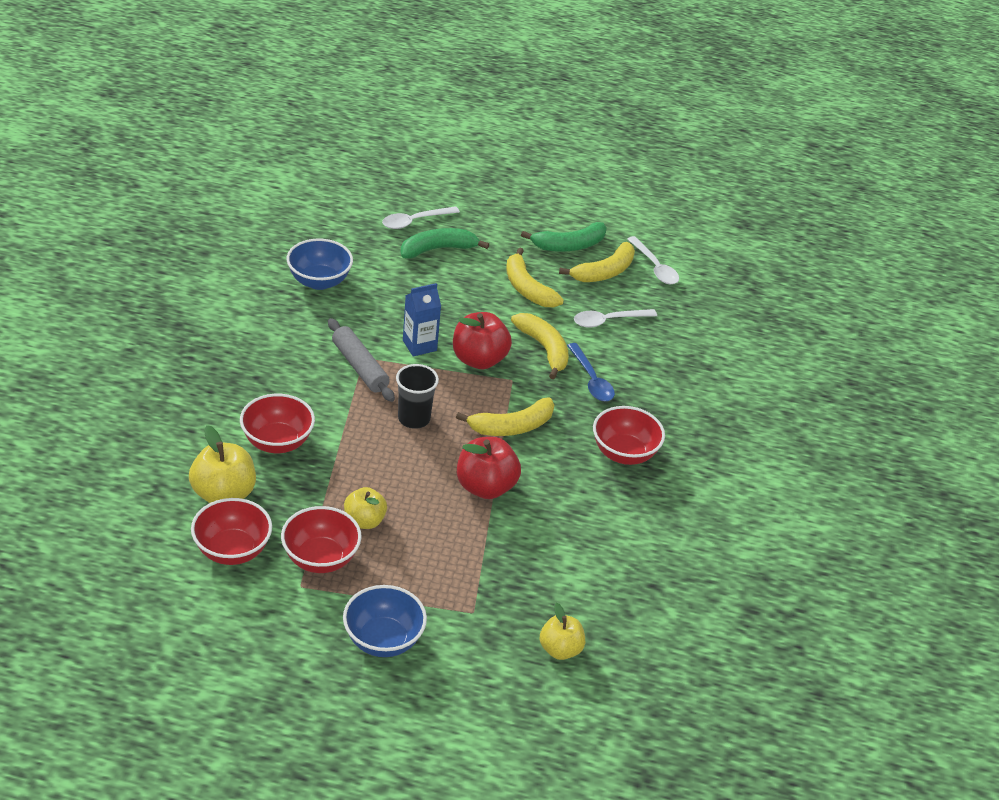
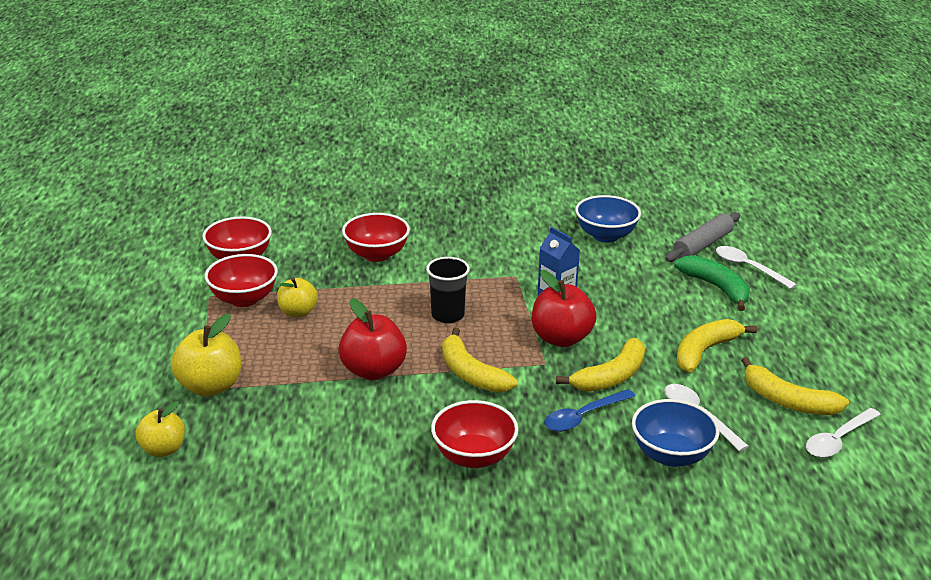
camera: 80 degrees right, 10 degrees down
(223, 494) = (302, 243): yellow apple -> yellow apple (210, 386)
(360, 367) = (501, 276): grey rolling pin -> grey rolling pin (702, 245)
(383, 640) = (155, 346): blue bowl -> blue bowl (671, 455)
(569, 245) = (811, 369): green banana -> none

